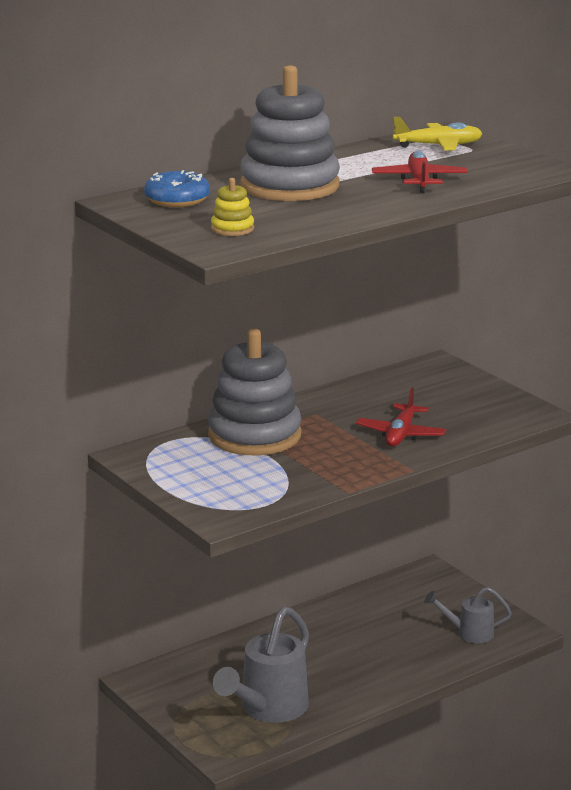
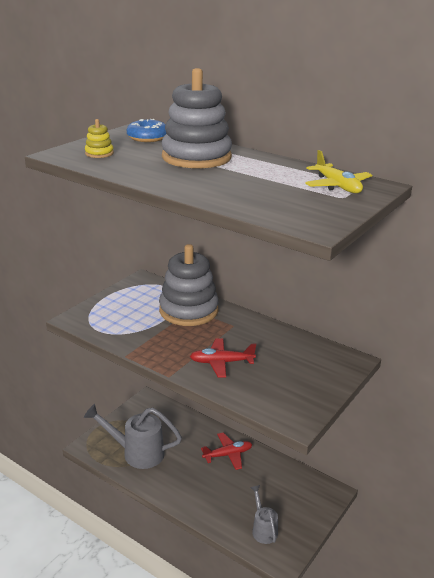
camera: 70 degrees right, 5 degrees up
(419, 180) = (241, 188): red plane -> red plane (228, 454)

